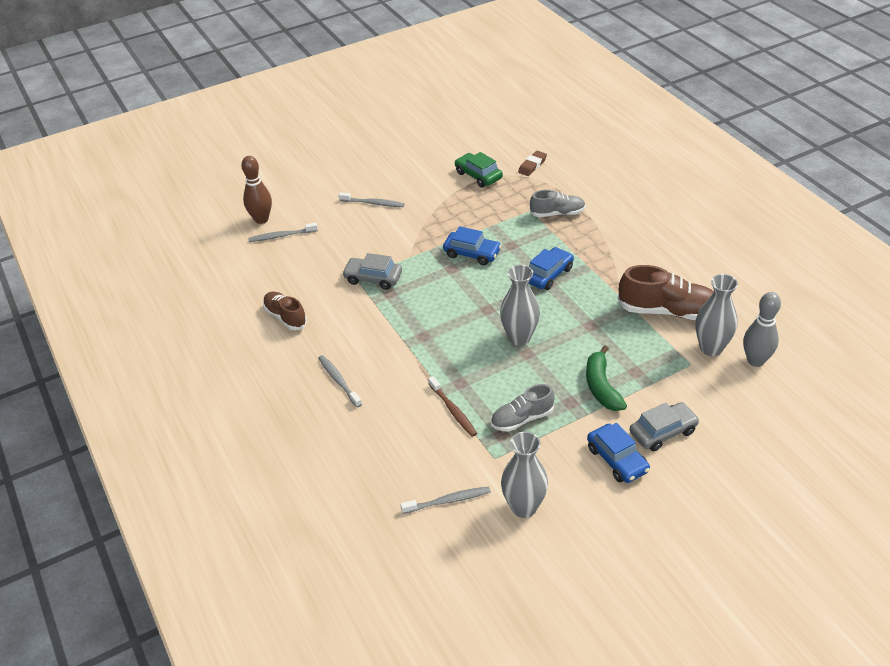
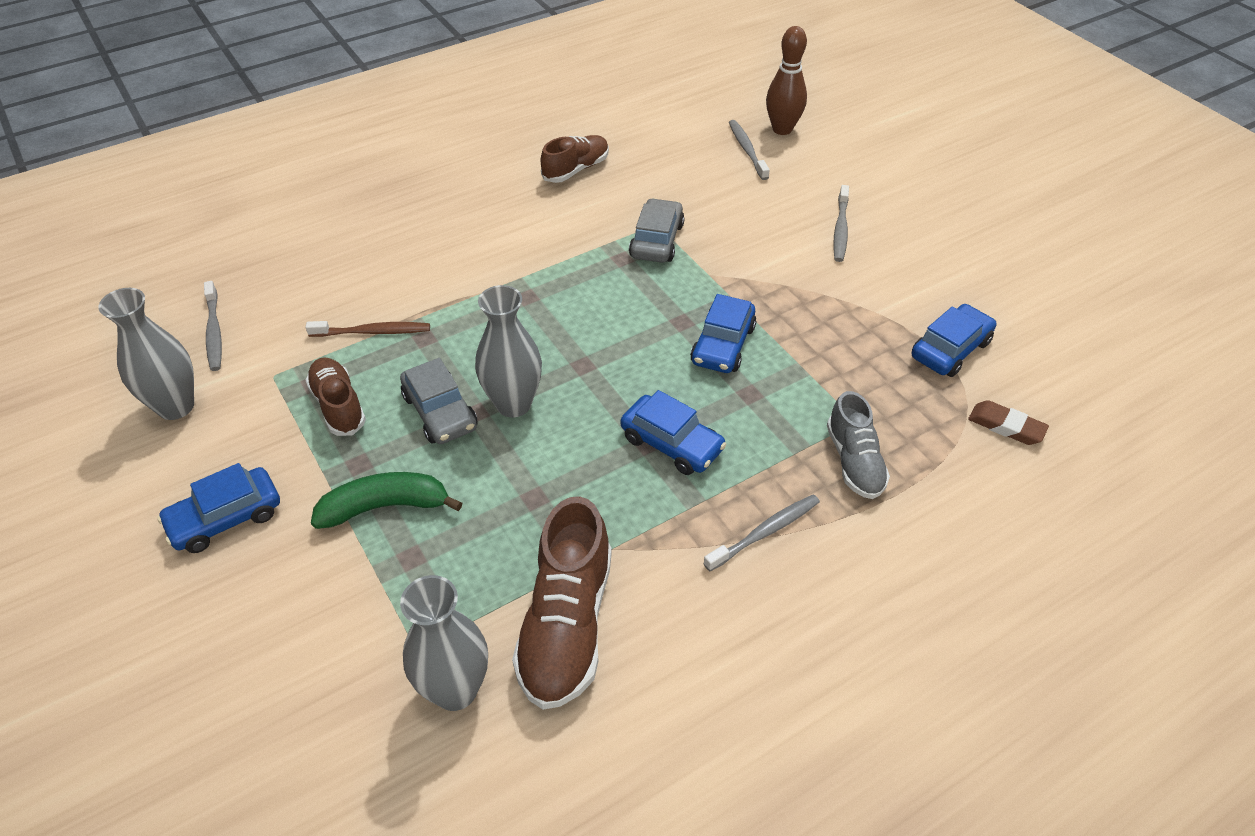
camera: 85 degrees right, 5 degrees up
(339, 381) = (449, 224): grey toothbrush -> grey toothbrush (764, 532)
(453, 410) = (372, 332): brown toothbrush -> brown toothbrush turned 150 degrees counterclockwise
(478, 175) = (950, 349): green car -> blue car
(522, 419) = (338, 406): grey shoe -> brown shoe
(663, 432) = (264, 586): grey car -> grey car (440, 412)
(755, 361) = (408, 770): grey bowling pin -> none

